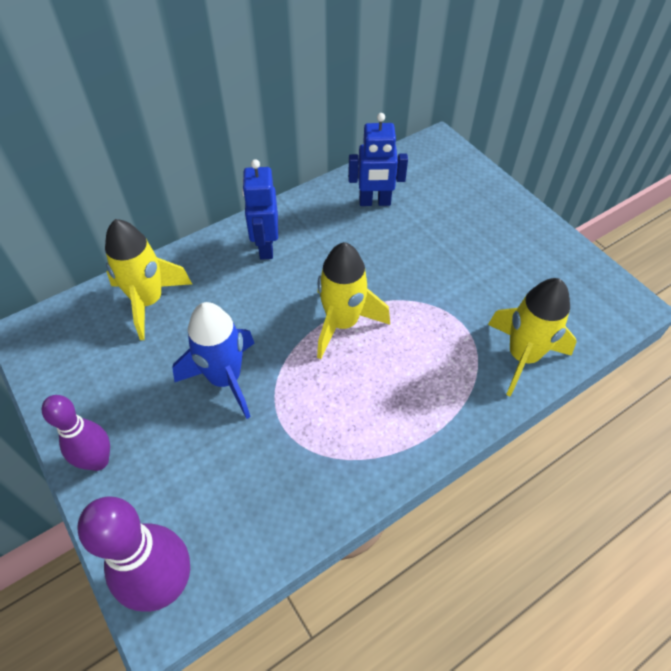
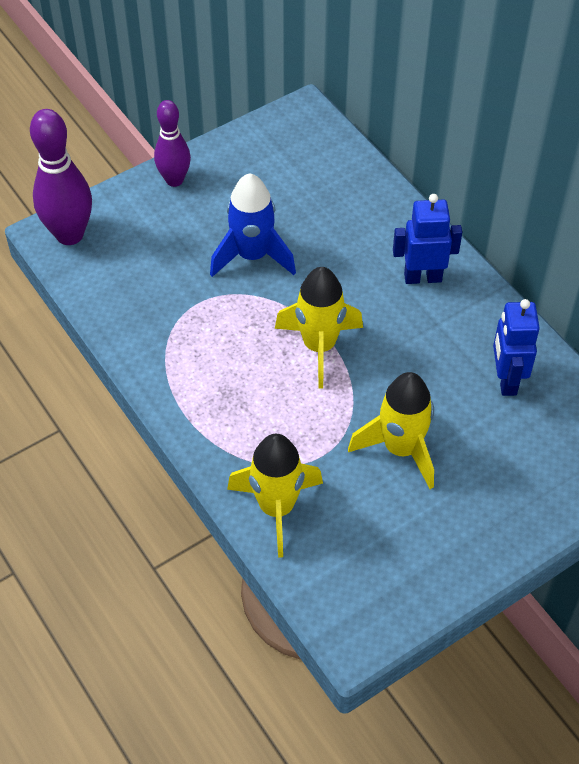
camera: 90 degrees right, 0 degrees up
(149, 301) = (343, 190): yellow rocket -> yellow rocket (401, 449)

